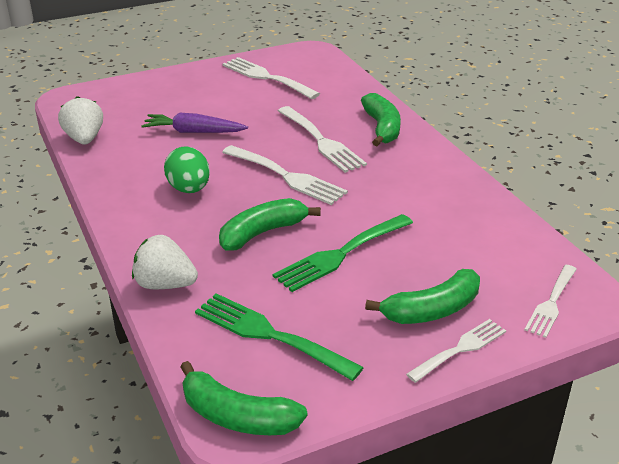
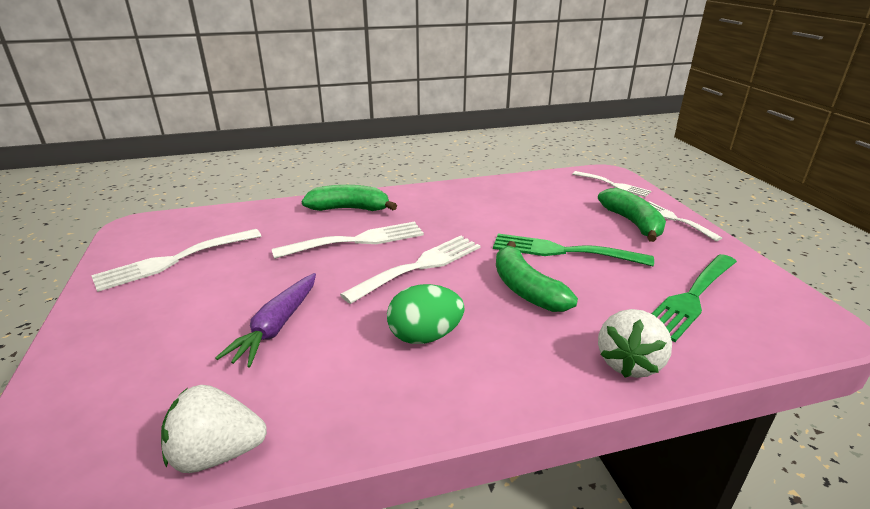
camera: 80 degrees left, 5 degrees down
(237, 416) = (811, 323): green banana -> none
(340, 254) = (562, 251): green fork -> green fork turned 135 degrees clockwise

